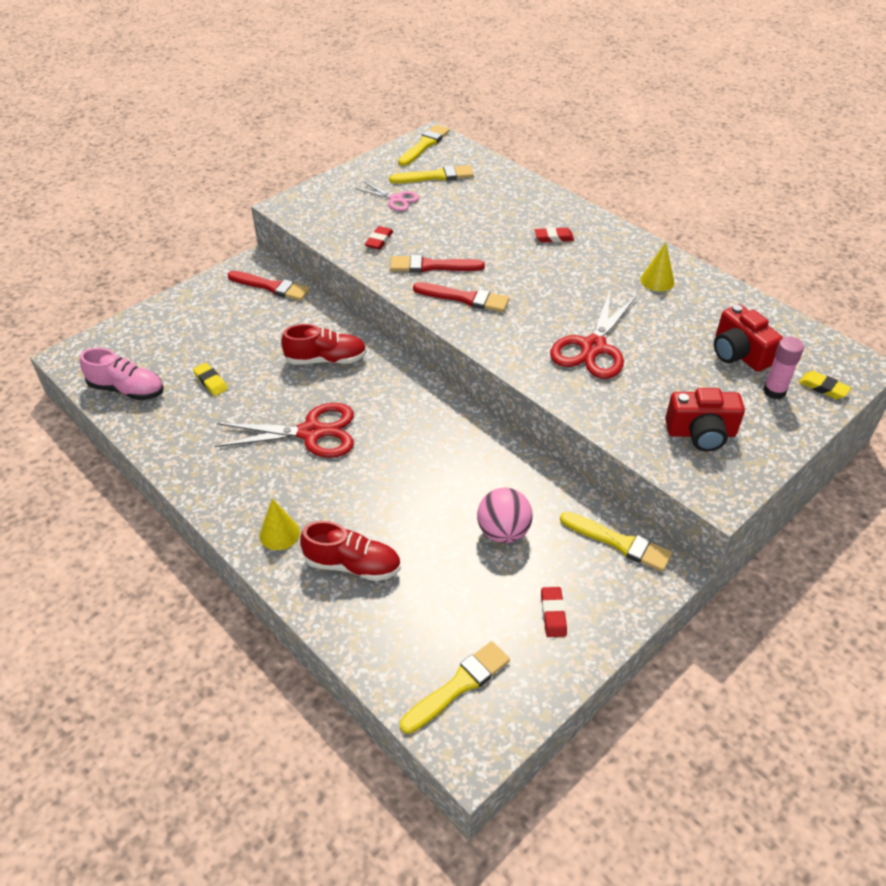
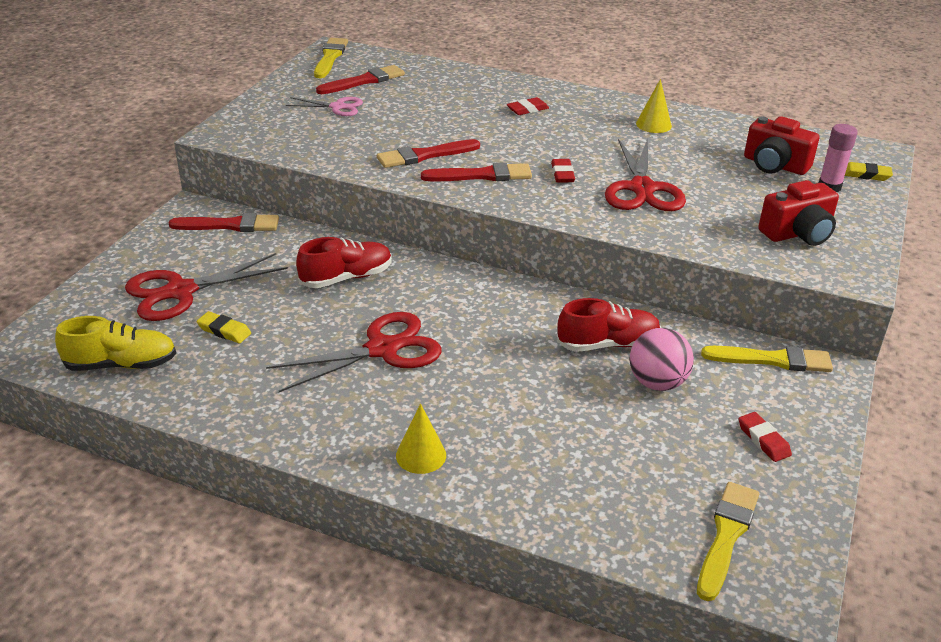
camera: 25 degrees left, 10 degrees down
(127, 389) = (121, 364): pink shoe -> yellow shoe
(201, 338) = (180, 291): none -> red scissors
(352, 565) = (526, 460): red shoe -> red shoe (608, 344)
(379, 240) = (349, 145): red eraser -> red eraser (562, 174)
(435, 176) = (364, 81): yellow brush -> red brush

